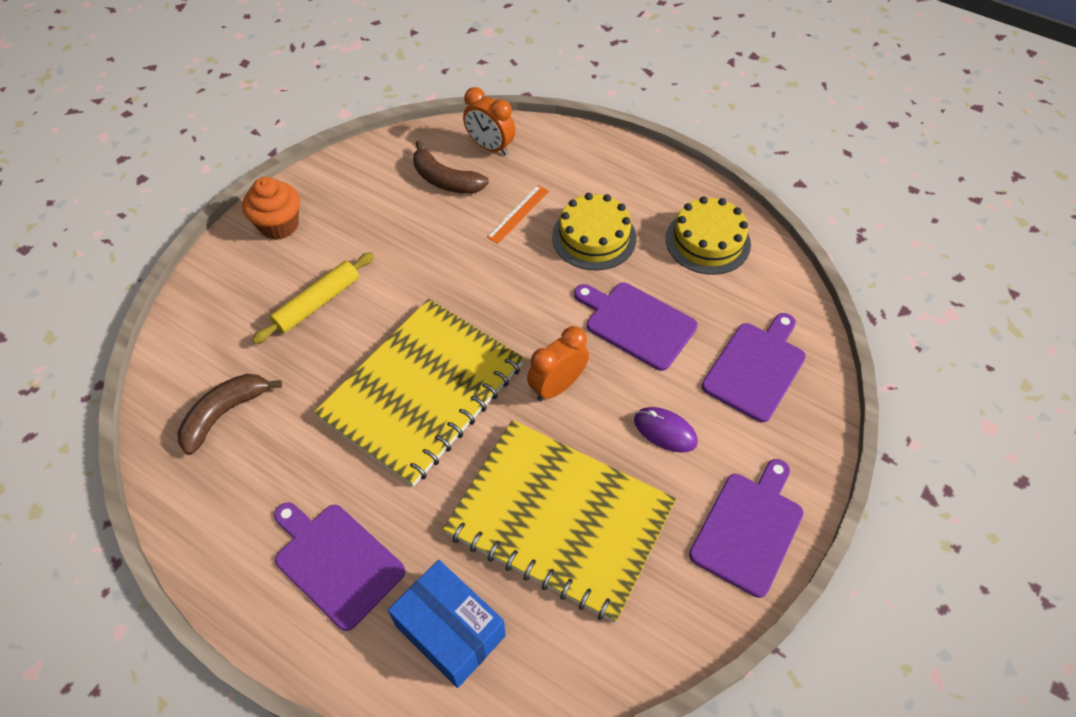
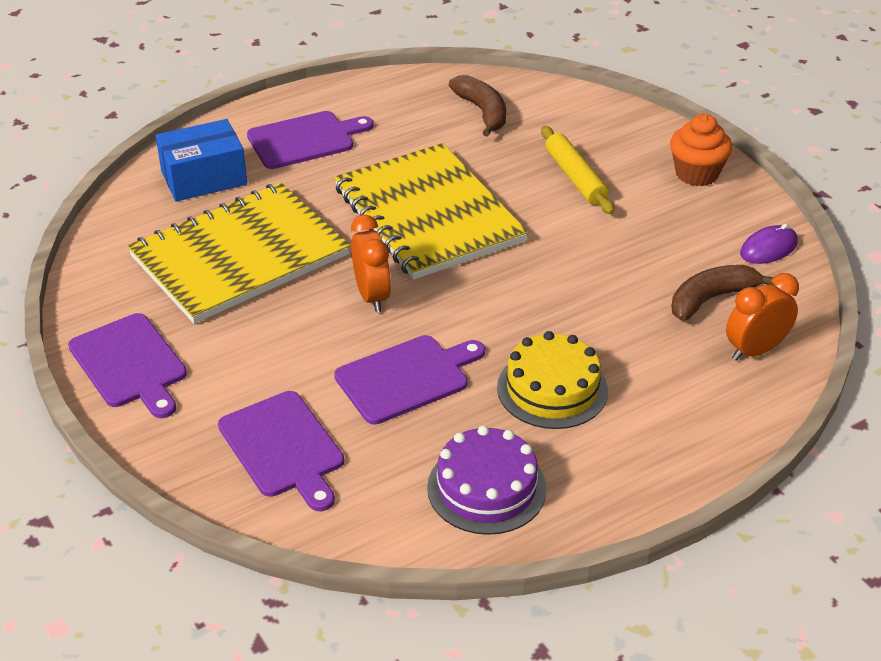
camera: 115 degrees right, 15 degrees down
(518, 214) = (624, 340): orange ruler -> none
(665, 431) = (267, 349): purple mouse -> purple mouse (768, 248)
(707, 241) = (486, 488): yellow cake -> purple cake

